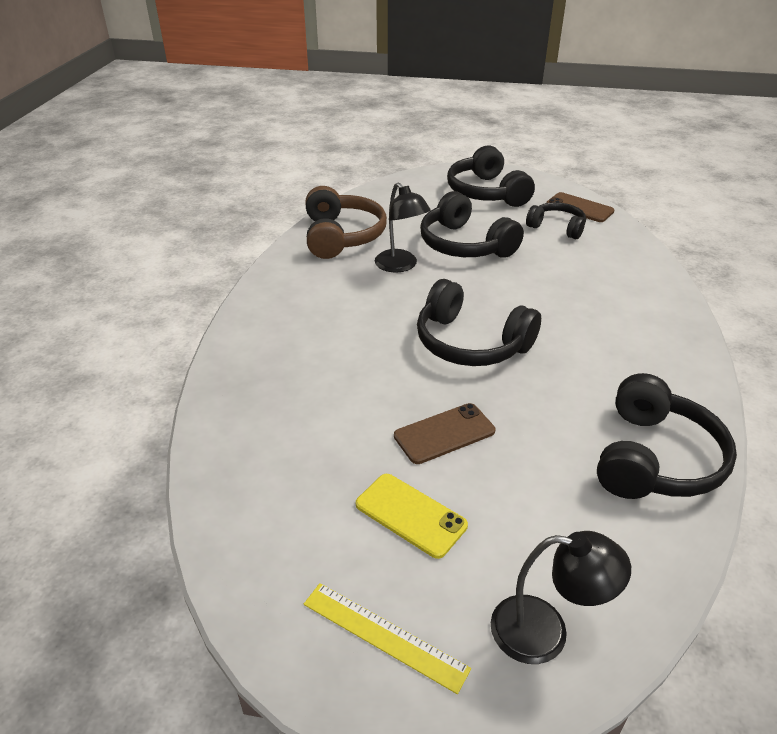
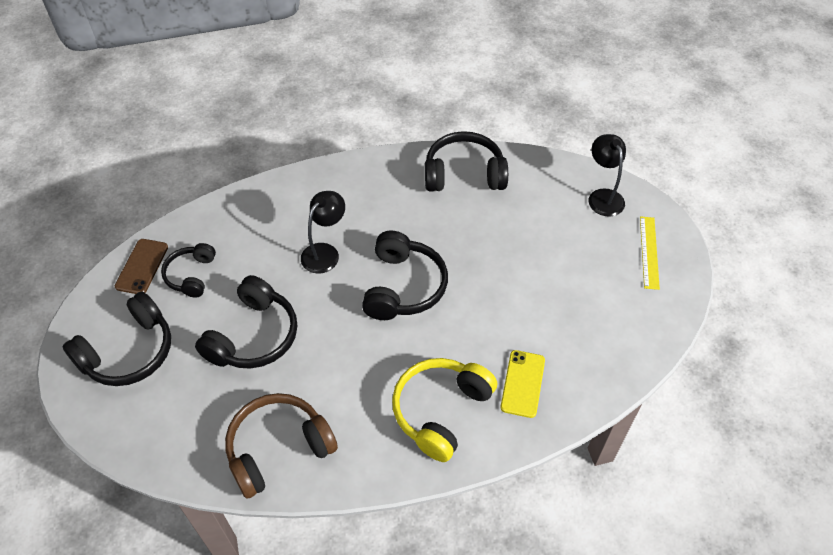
camera: 115 degrees left, 15 degrees up
(299, 324) = (441, 411): none -> yellow headphones
(400, 266) = (314, 373): black lamp -> black lamp (325, 252)
(410, 515) = (576, 267): yellow phone -> yellow phone (523, 383)
(444, 433) = (505, 272): brown phone -> none

